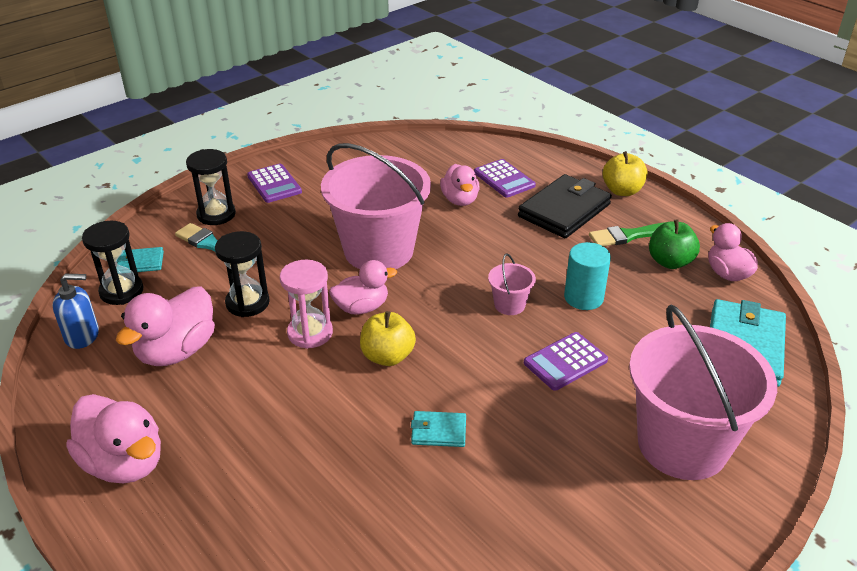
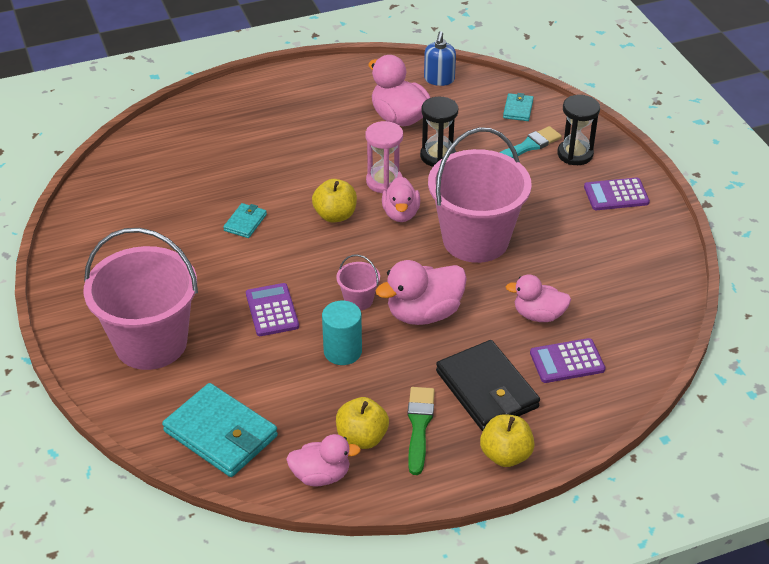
camera: 110 degrees right, 5 degrees up
(121, 291) = (483, 98): black hourglass -> none
(124, 463) = (304, 90): pink duck -> pink duck (424, 313)
(670, 262) = (362, 438): green apple -> yellow apple

